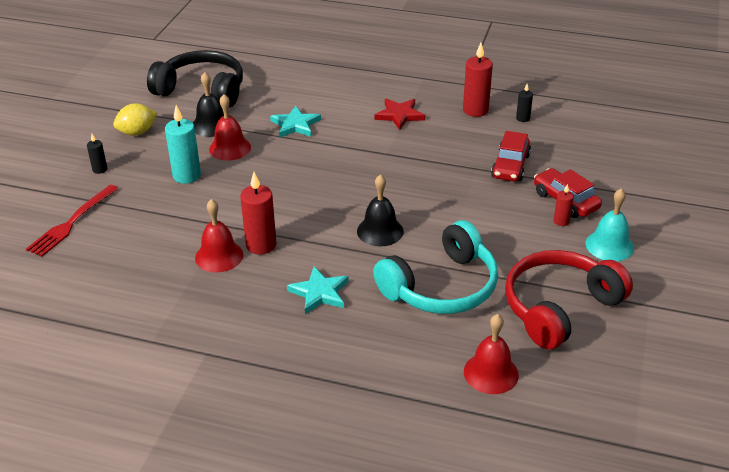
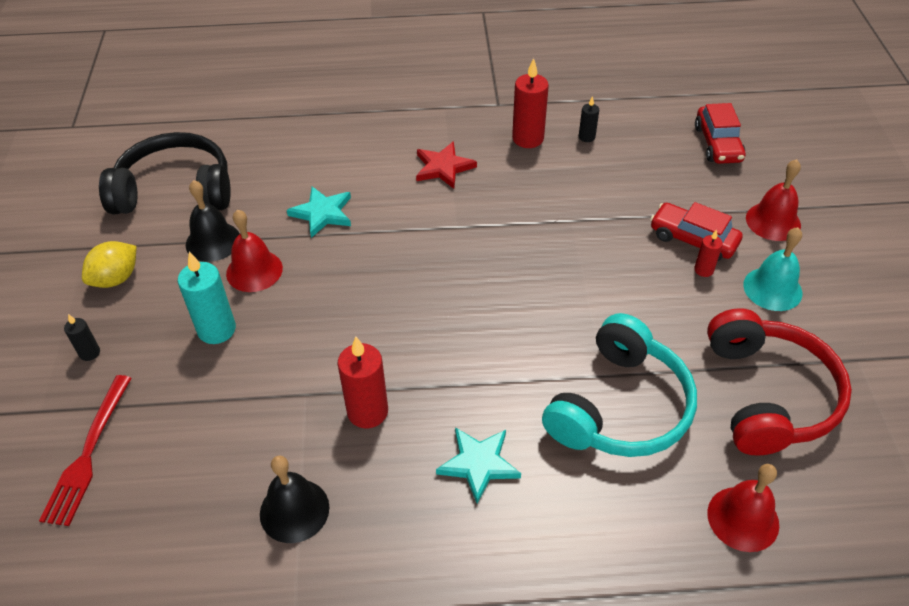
camera: 20 degrees left, 10 degrees up
(219, 256) = (320, 446): red bell -> red bell (773, 221)
(380, 231) = (505, 345): black bell -> black bell (294, 510)
(510, 166) = (608, 207): red car -> red car (717, 144)
(560, 308) = (767, 395): red headphones -> red headphones turned 150 degrees clockwise

